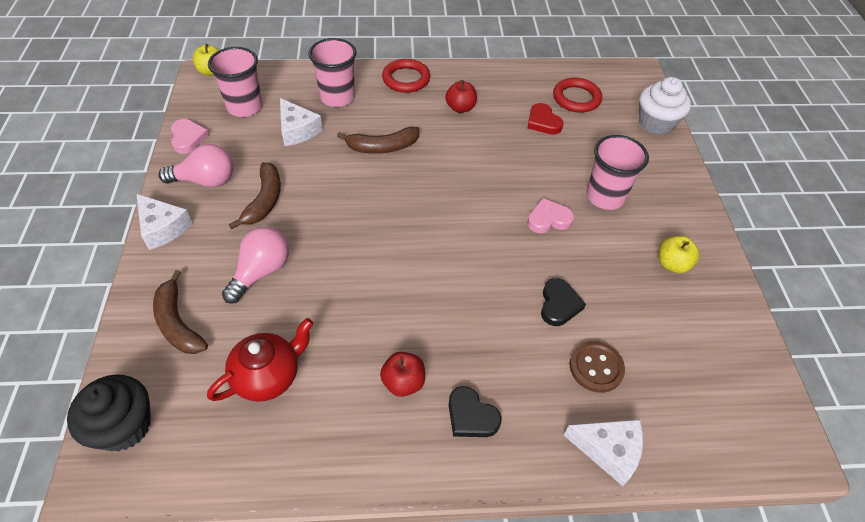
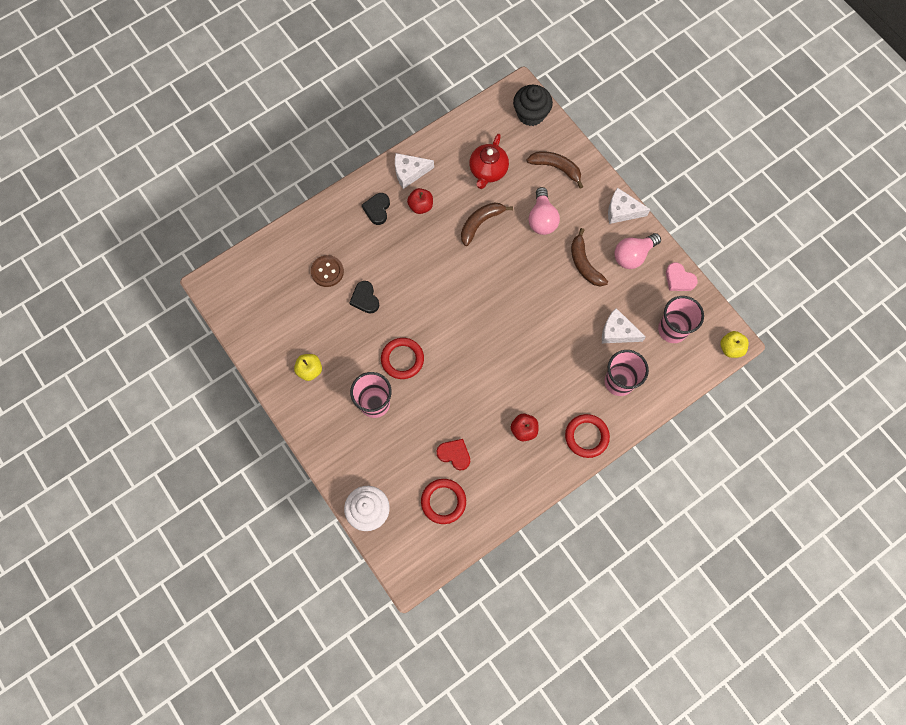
camera: 150 degrees right, 20 degrees up
(382, 147) = (549, 353): brown banana -> brown banana (480, 223)
(471, 416) = (377, 209): black heart -> black heart turned 90 degrees counterclockwise
(548, 219) = (402, 359): pink heart -> red ring
(608, 450) = (303, 231): white cheese -> white cheese (409, 172)

